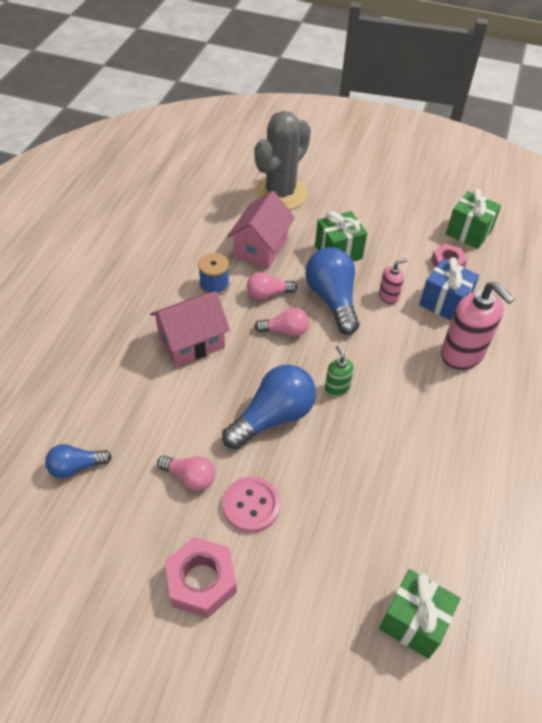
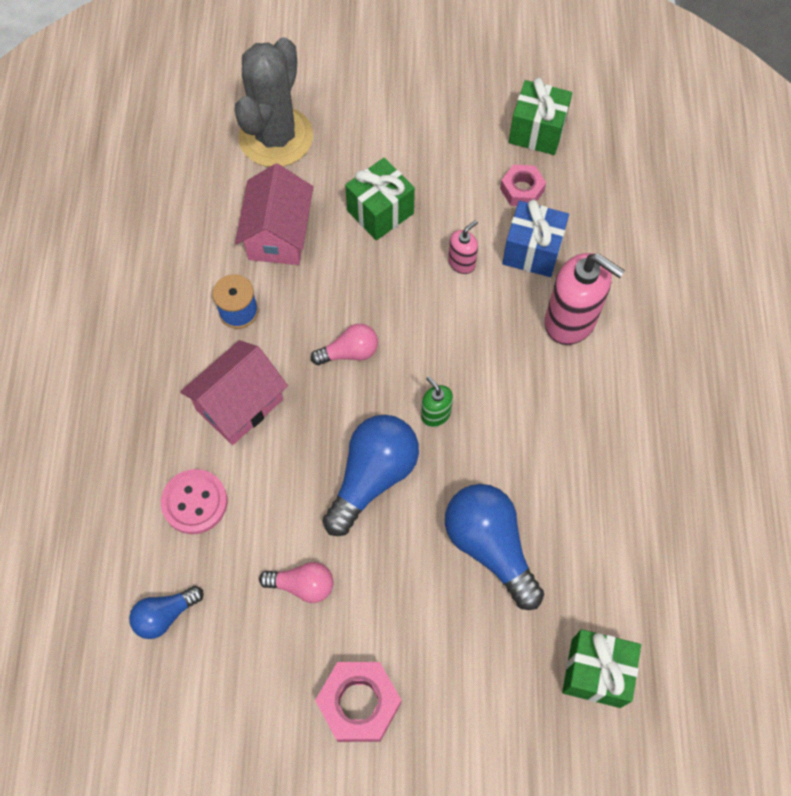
camera: 15 degrees left, 15 degrees up
(251, 505) = (384, 597): pink button -> pink button (194, 502)
(268, 294) = (311, 304): pink light bulb -> none
(332, 299) = (394, 288): blue light bulb -> blue light bulb (490, 547)

